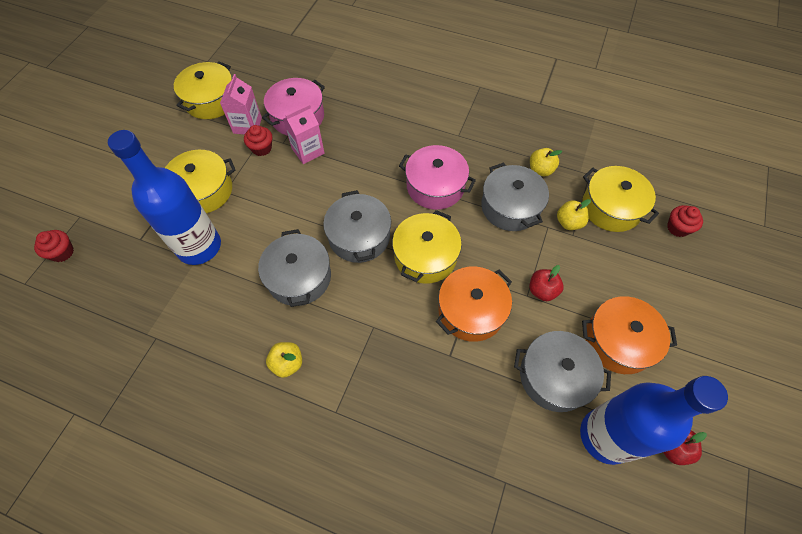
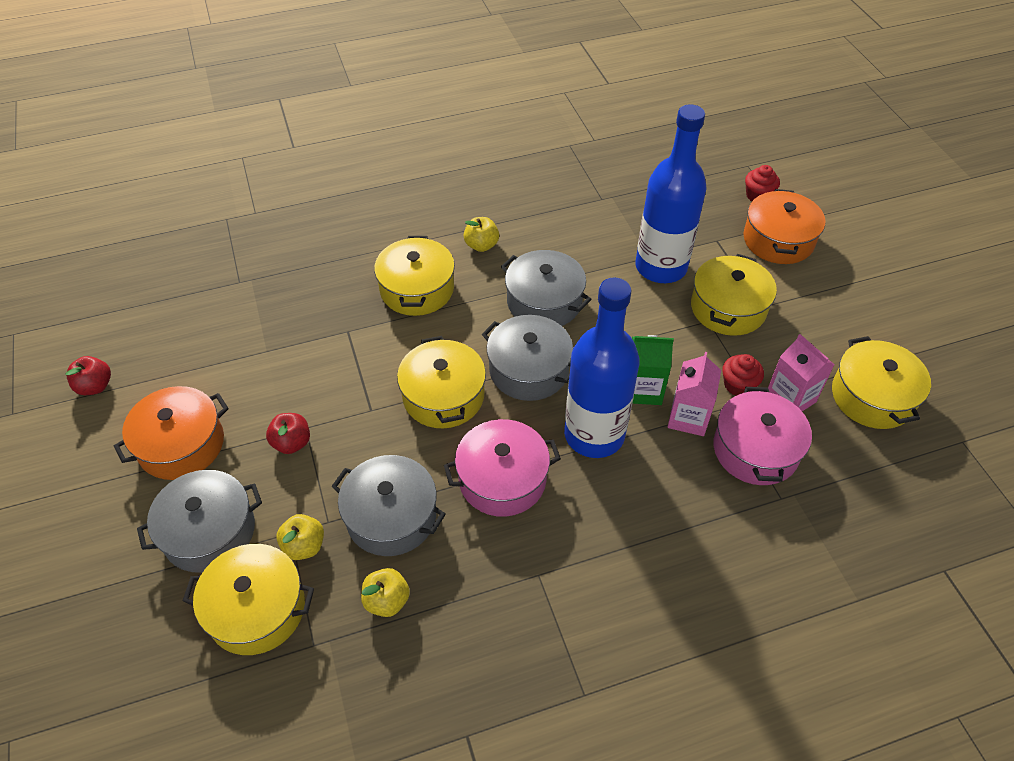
camera: 140 degrees right, 10 degrees down
(311, 180) = (643, 390): none -> green carton
(371, 357) = (417, 289): none -> yellow pot
(471, 311) = (355, 377): orange pot -> orange pot (778, 240)
(554, 376) = (235, 374): grey pot -> grey pot (209, 532)
(606, 436) = (164, 358): blue bottle -> blue bottle (594, 435)
(677, 228) = (148, 642): red cupcake -> none

